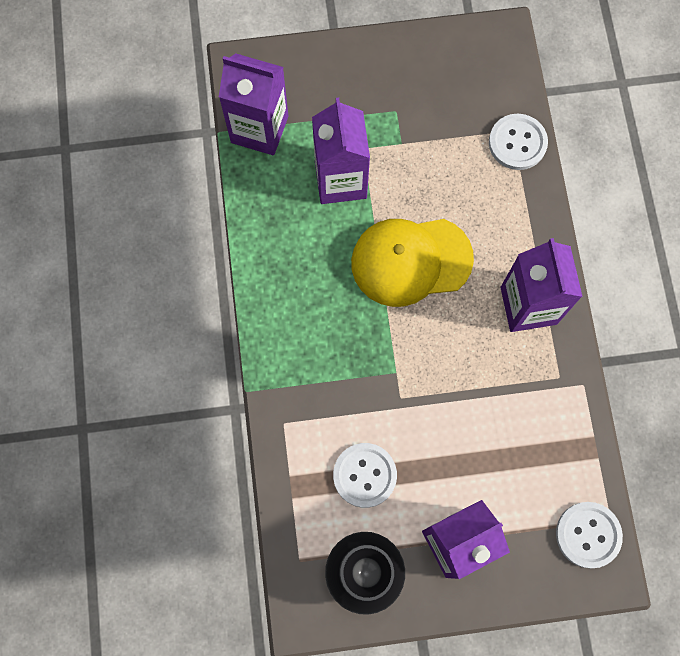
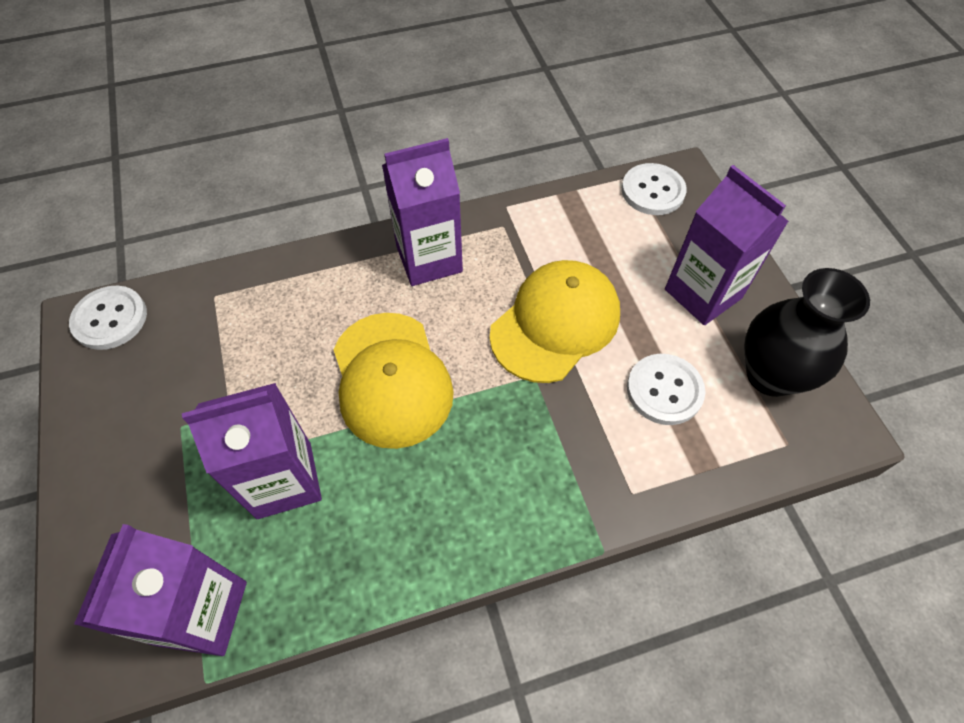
camera: 100 degrees left, 15 degrees down
(444, 401) = (555, 323): none -> yellow cap
(517, 143) = (230, 289): white button -> white button (110, 319)

